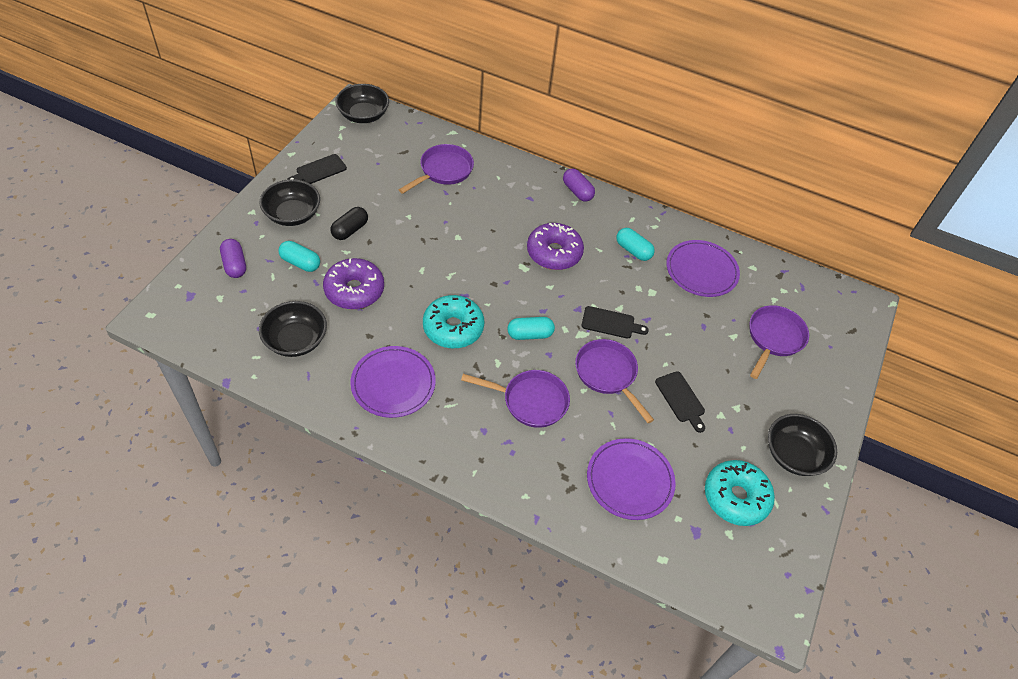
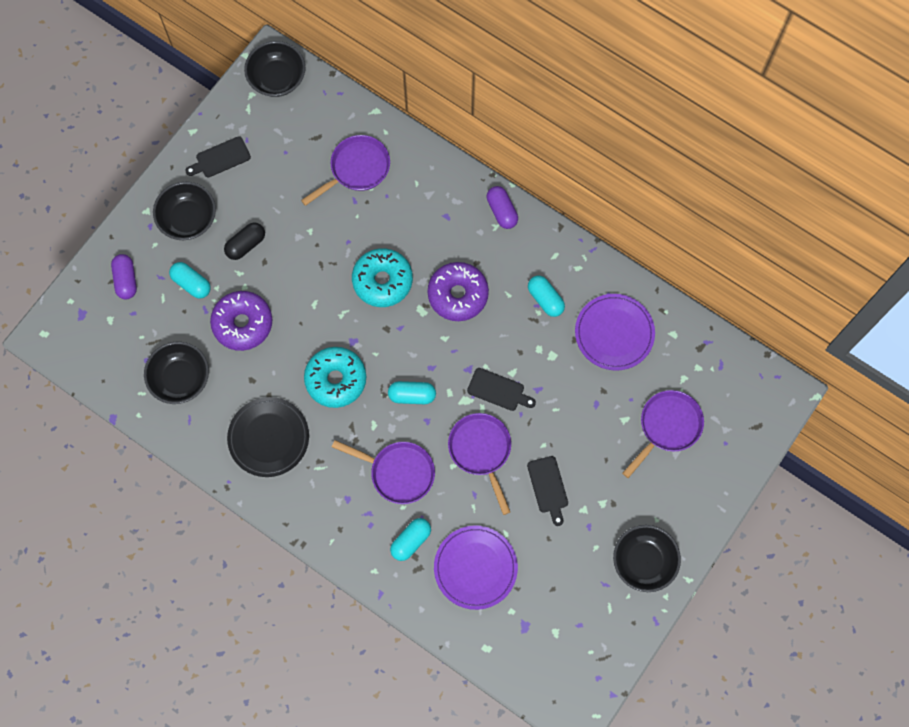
camera: 15 degrees right, 20 degrees up
(393, 383) = (268, 438): purple plate -> black plate
(557, 462) = (411, 541): none -> turquoise capsule
(735, 497) = (572, 598): turquoise donut -> turquoise donut (382, 281)

